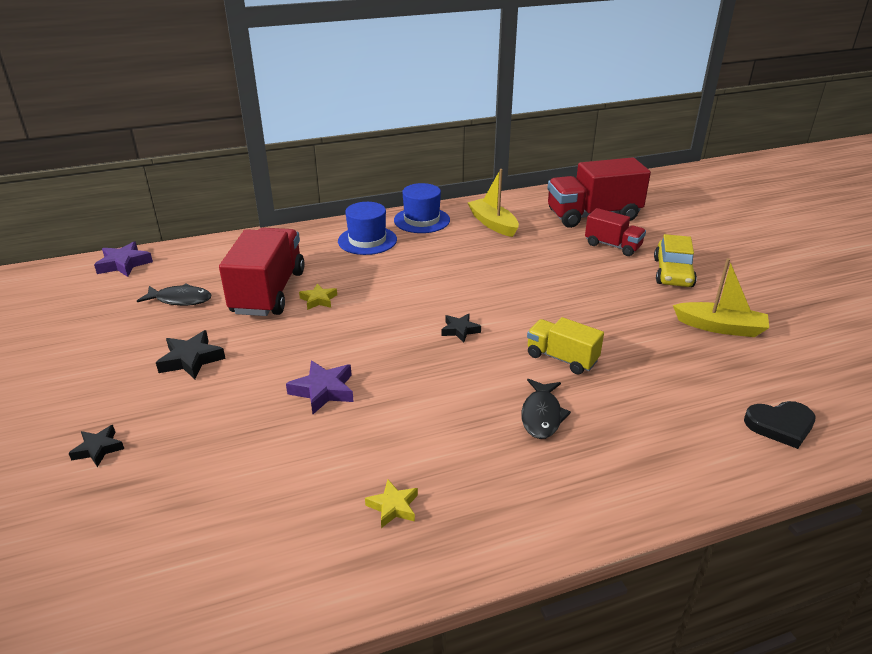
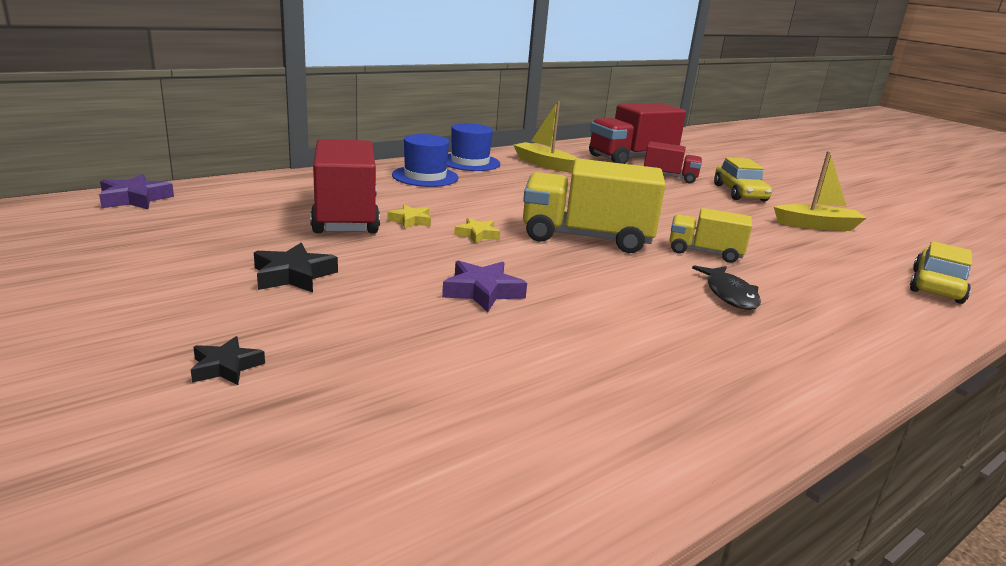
camera: 20 degrees left, 10 degrees down
(180, 299) = (237, 226): black fish -> none
(393, 507) = (654, 381): yellow star -> yellow star (477, 235)
(460, 330) = (586, 237): black star -> yellow truck
(780, 425) = (936, 286): black heart -> yellow car

